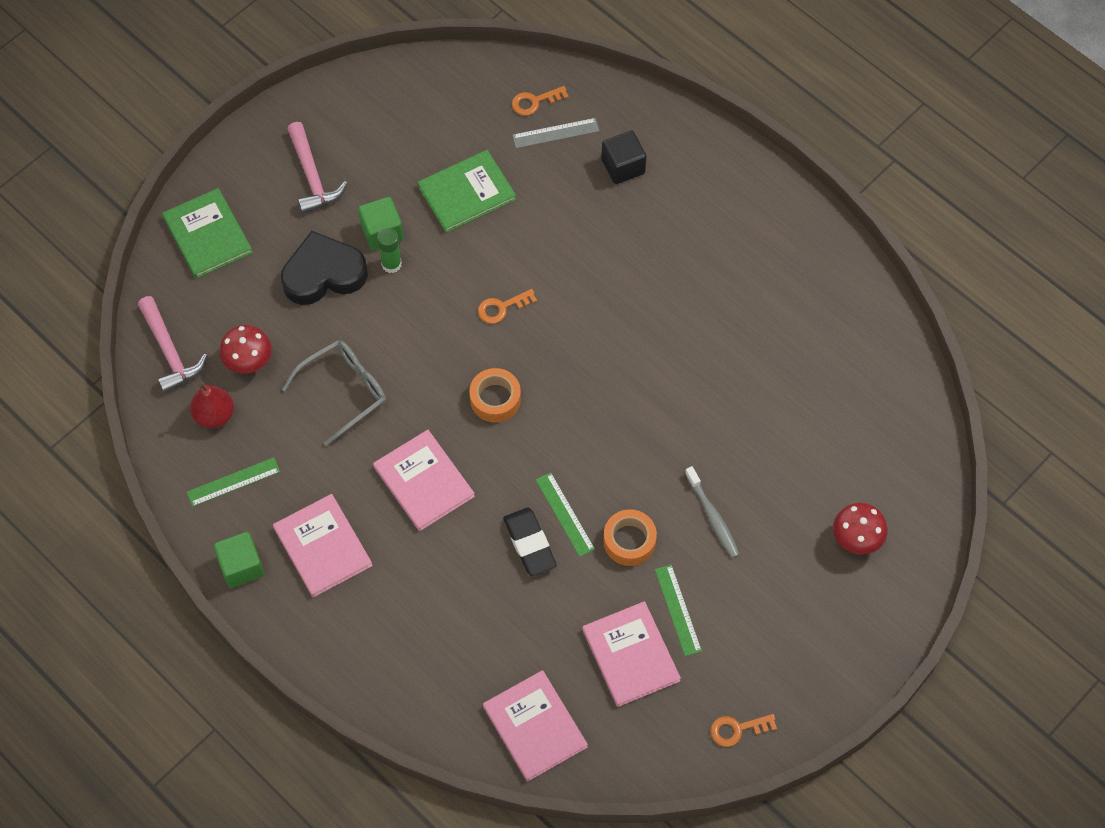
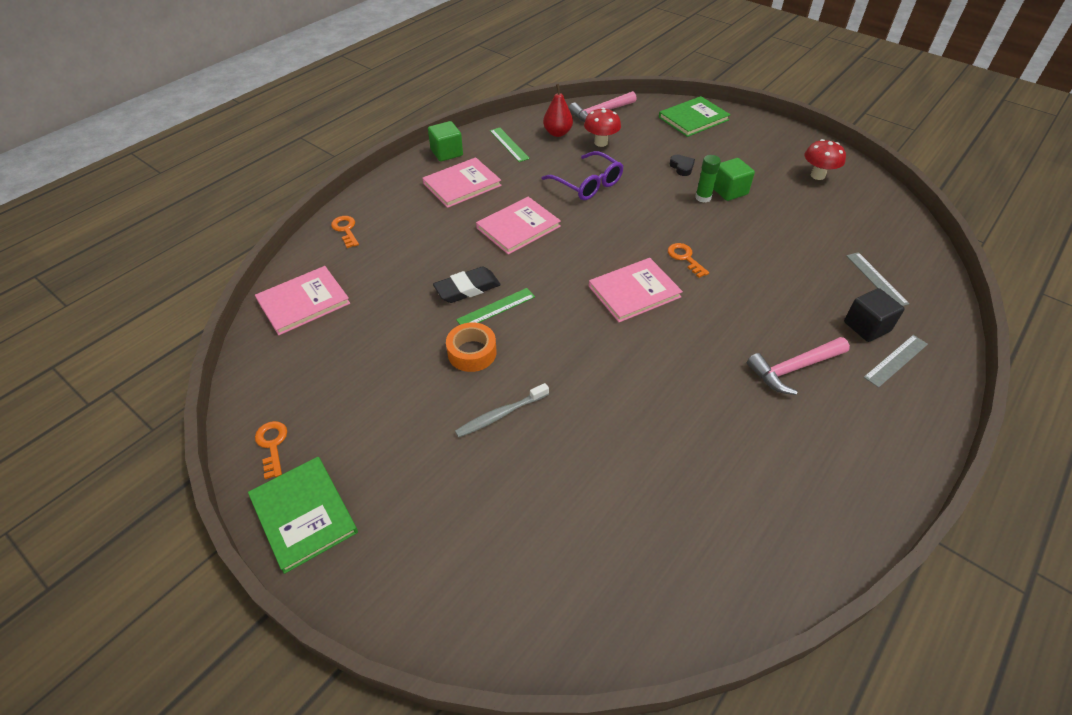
camera: 85 degrees right, 15 degrees down
(312, 176) = (762, 156): pink hammer -> pink hammer (794, 368)
(323, 274) = (682, 167): black heart -> black heart, size x0.44
(344, 391) = (588, 184): grey glasses -> purple glasses
(466, 193) = (786, 231): green book -> green book (304, 514)
(495, 399) = (598, 260): orange tape -> none
(534, 102) = (901, 264): orange key -> orange key (345, 230)
(630, 655) = (360, 359): pink book -> pink book (634, 291)
(668, 158) = (896, 360): none -> grey ruler
(678, 610) = (402, 392): green ruler -> none
(856, 539) = (480, 553): red mushroom -> red mushroom (817, 175)

